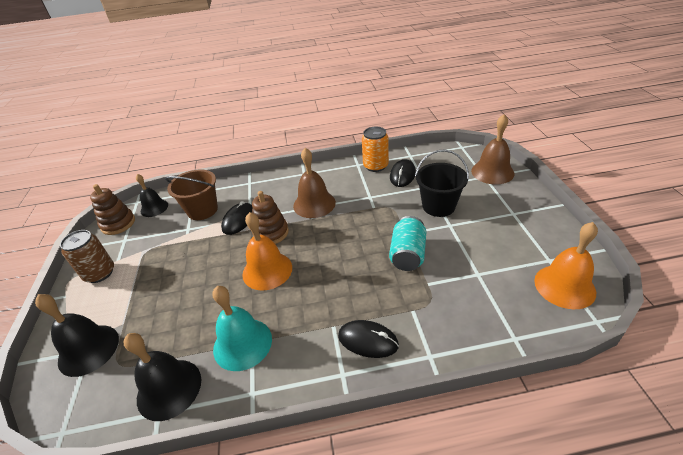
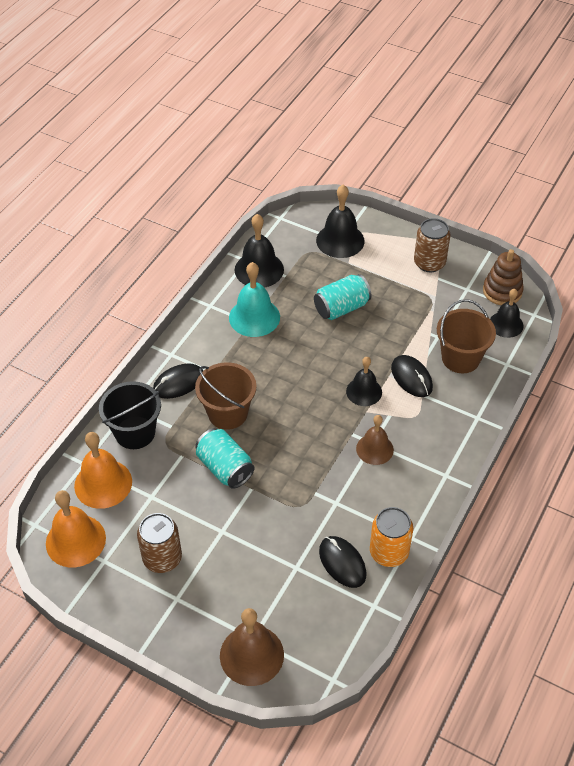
camera: 125 degrees right, 10 degrees up
(189, 293) = (341, 308): none -> turquoise can
(267, 270) = (314, 364): orange bell -> orange bell (103, 483)
(271, 233) = (364, 391): brown stacking toy -> black bell
(314, 204) = (374, 449): brown bell -> brown bell, size x0.66
(362, 286) = (227, 413): none -> brown bucket
(438, 206) = (256, 547): black bucket -> black bucket (135, 432)
(504, 236) = (162, 558): none -> brown can

